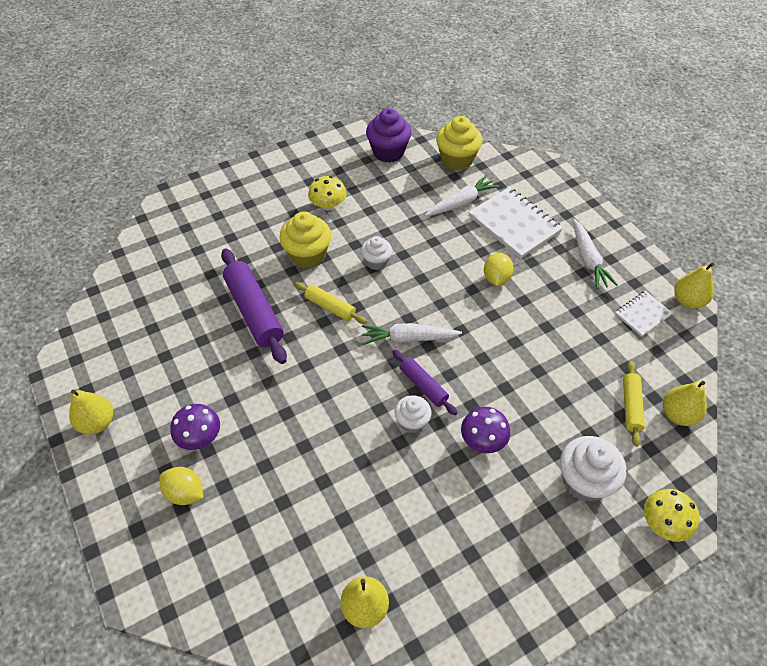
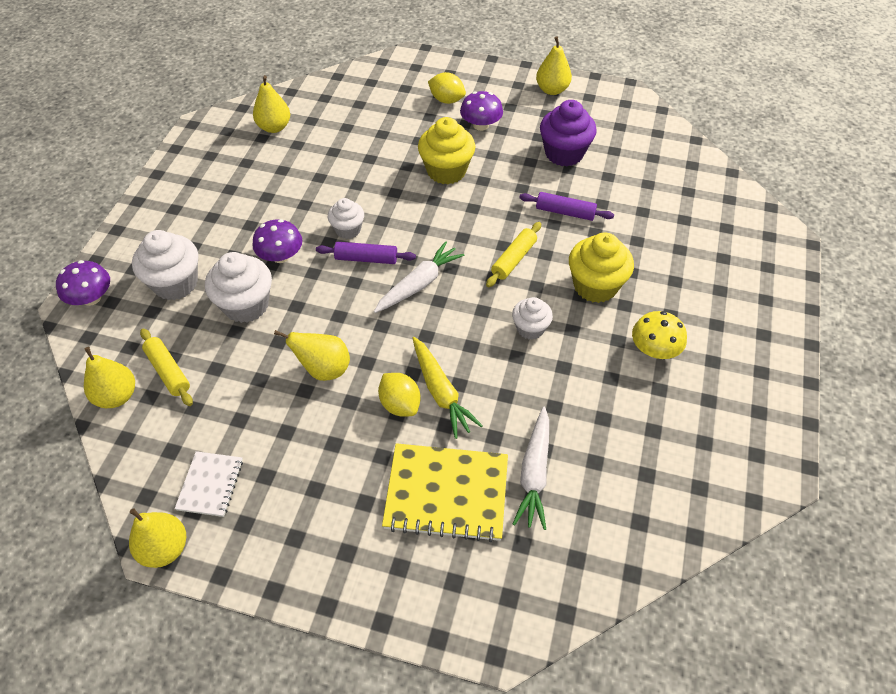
camera: 135 degrees right, 0 degrees up
(185, 493) = (446, 100): yellow lemon -> yellow lemon turned 45 degrees clockwise
(254, 311) = (565, 212): purple rolling pin -> purple rolling pin, size x0.56
(330, 307) = (514, 259): yellow rolling pin -> yellow rolling pin turned 45 degrees counterclockwise
(388, 152) = (699, 476): purple cupcake -> purple cupcake (564, 153)
(457, 160) = (614, 540): yellow cupcake -> yellow cupcake (446, 171)
(466, 268) = (441, 392): none -> yellow carrot
(514, 224) = (446, 493): white notebook -> yellow notebook
(523, 330) = (324, 369): none -> yellow pear
(541, 416) = (246, 305): none -> white cupcake
(588, 259) = (321, 513): white carrot -> none
(663, 523) = (91, 298): yellow mushroom -> purple mushroom

